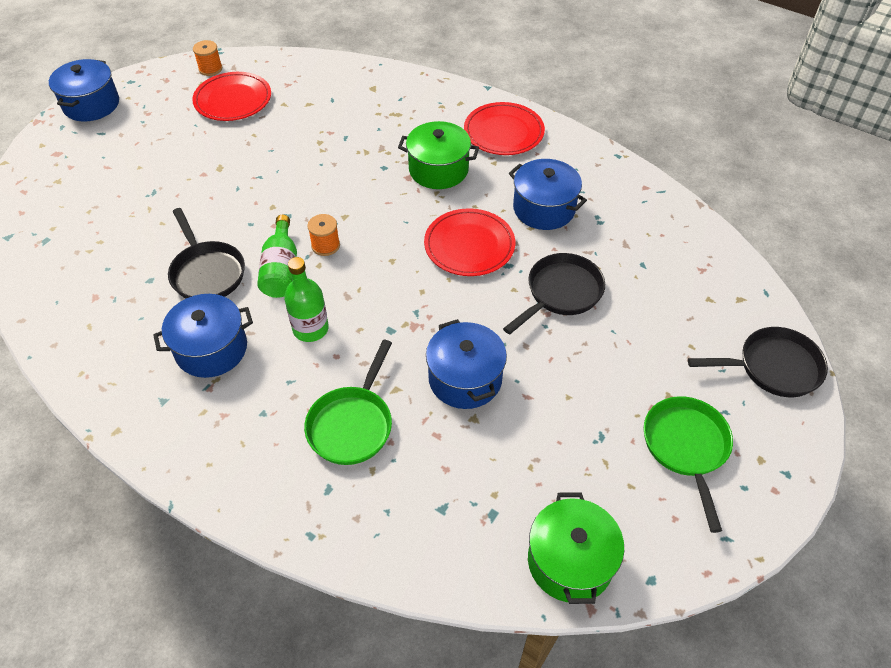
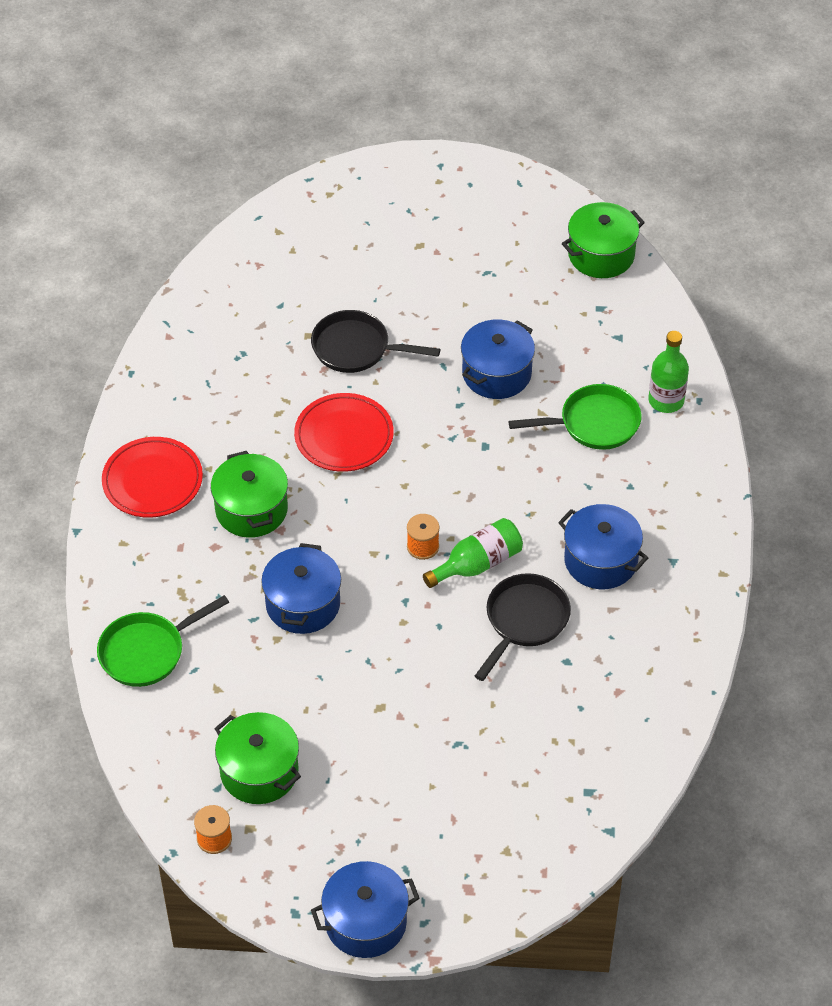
camera: 120 degrees left, 0 degrees up
(233, 100) = (259, 771): red plate -> green pot
(310, 329) = (526, 502): green bottle -> green bottle (666, 400)
(544, 208) = (253, 401): blue pot -> blue pot (303, 604)
(686, 447) = (459, 223): green pan -> green pan (147, 651)
(773, 367) = (342, 194): black pan -> none

